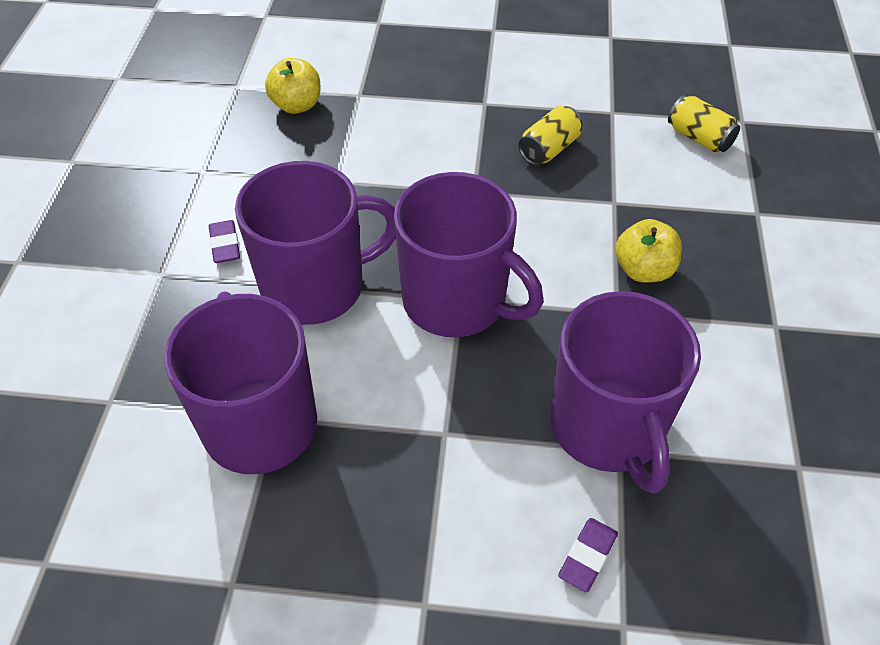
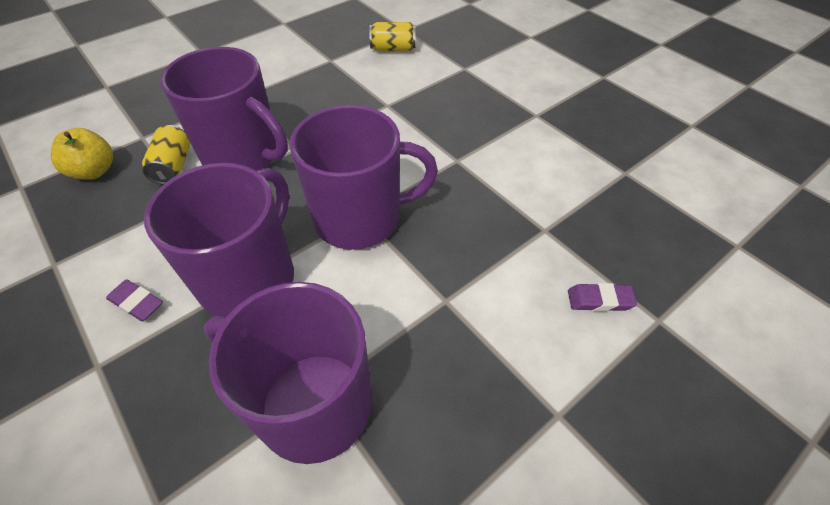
camera: 45 degrees left, 0 degrees up
(549, 149) = (316, 99): yellow can -> yellow can (173, 166)
(587, 556) = (599, 300): purple eraser -> purple eraser turned 75 degrees counterclockwise
(608, 428) = (526, 223): purple mug -> purple mug (243, 155)
(643, 270) = (444, 130): yellow apple -> none

